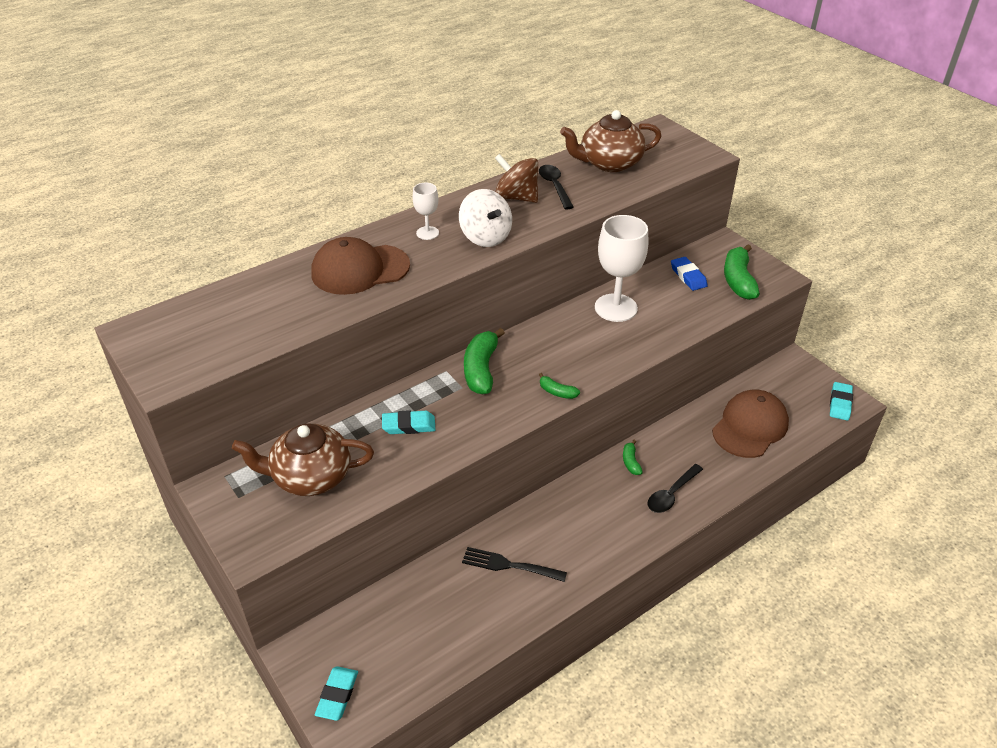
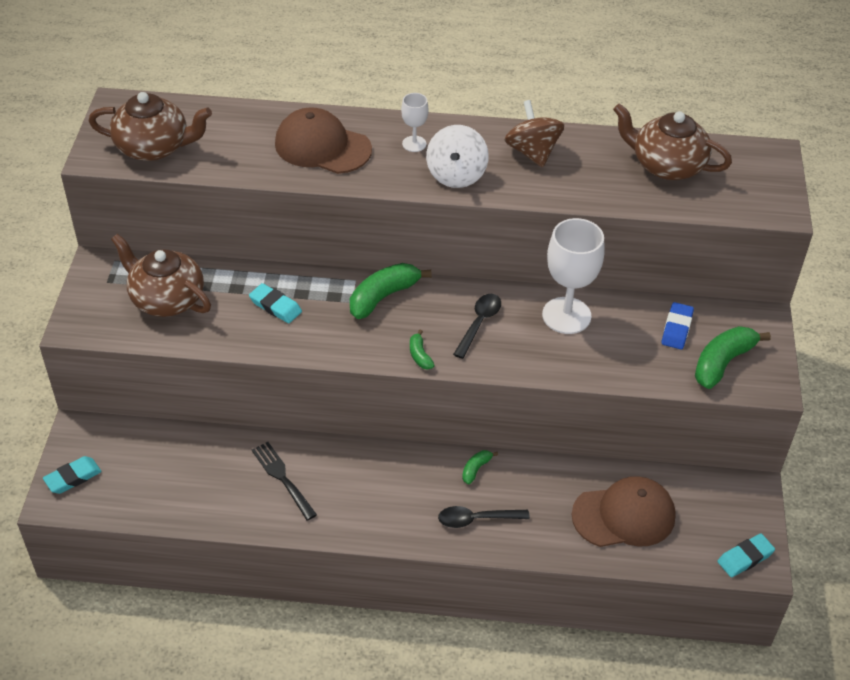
camera: 40 degrees right, 5 degrees up
(213, 344) = (154, 147): none -> brown teapot
(555, 186) = (581, 161): black spoon -> black spoon (479, 324)

